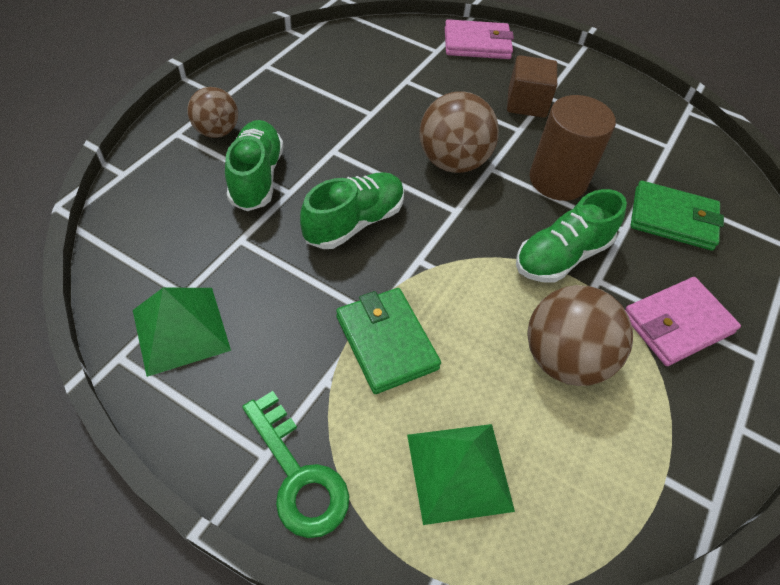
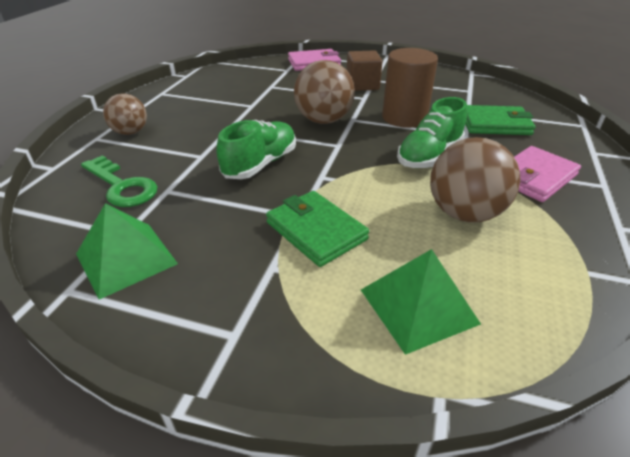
camera: 10 degrees left, 15 degrees down
(257, 177) = (171, 152): green shoe -> none
(298, 475) = (271, 343): green key -> green key (122, 186)

